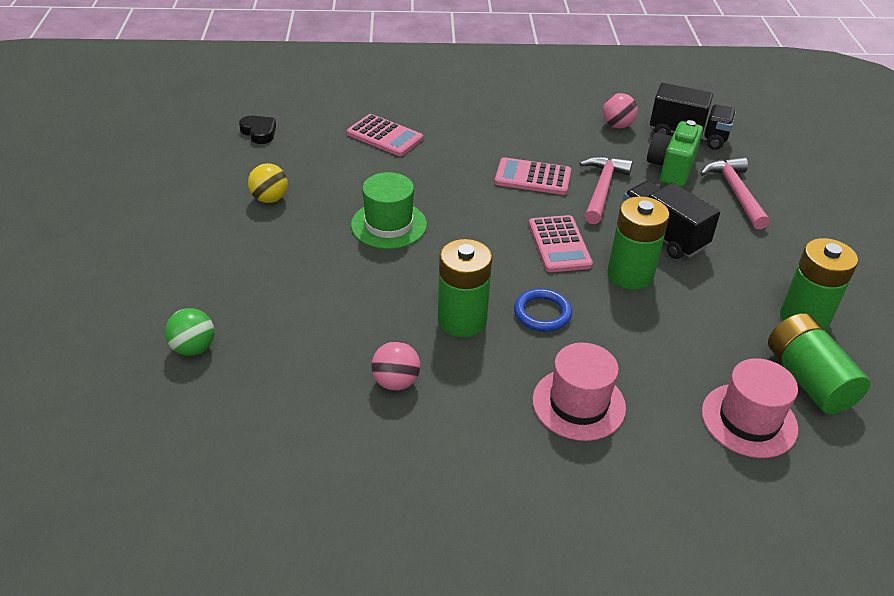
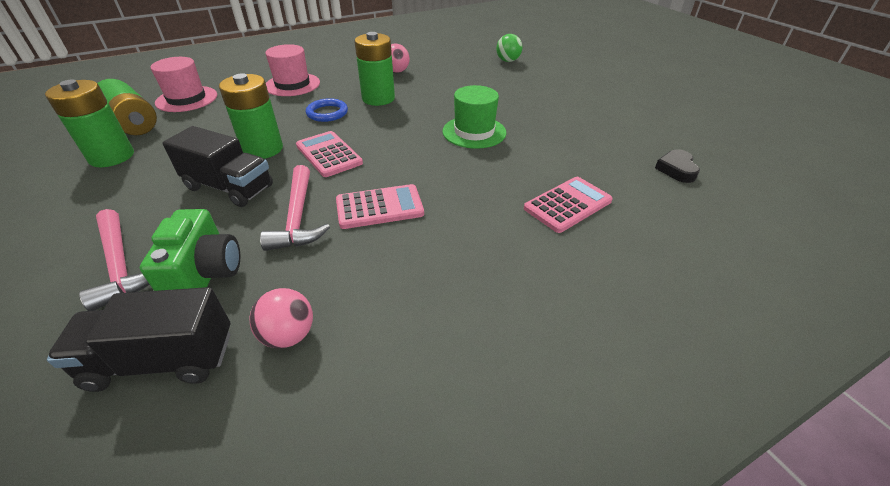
camera: 155 degrees right, 0 degrees up
(259, 132) = (676, 169): black heart -> black heart turned 75 degrees clockwise
(270, 199) = (578, 124): yellow ball -> none
(385, 136) = (567, 205): pink calculator -> pink calculator turned 135 degrees clockwise

